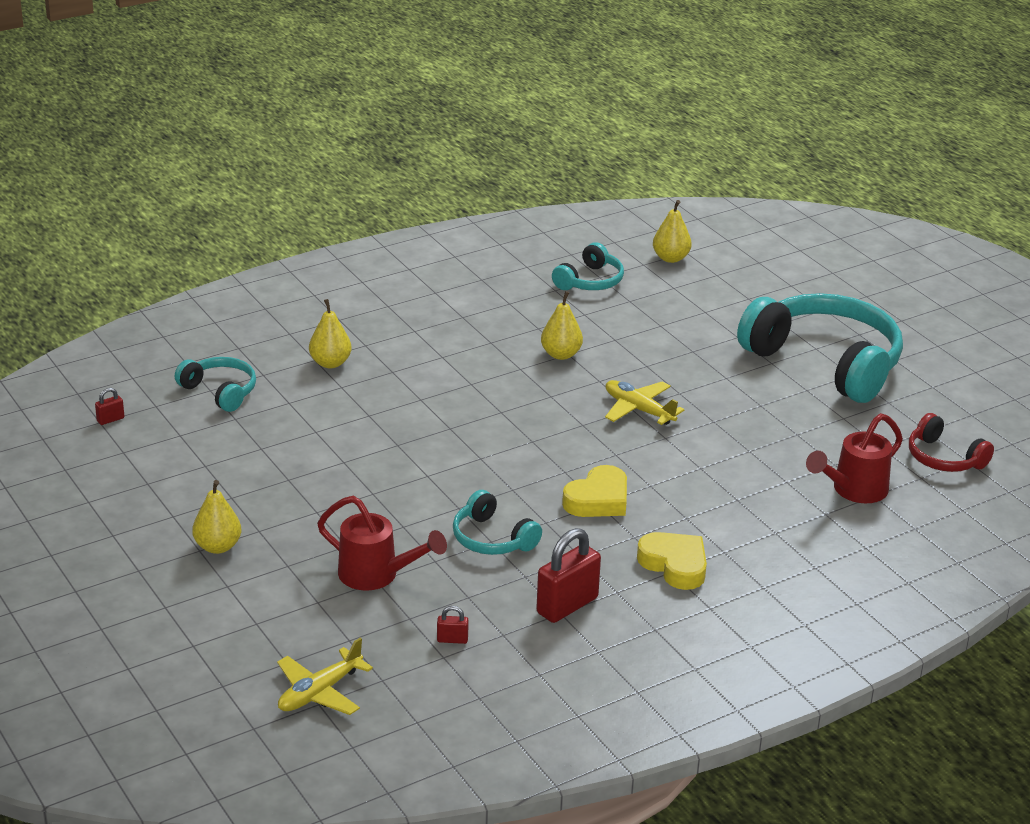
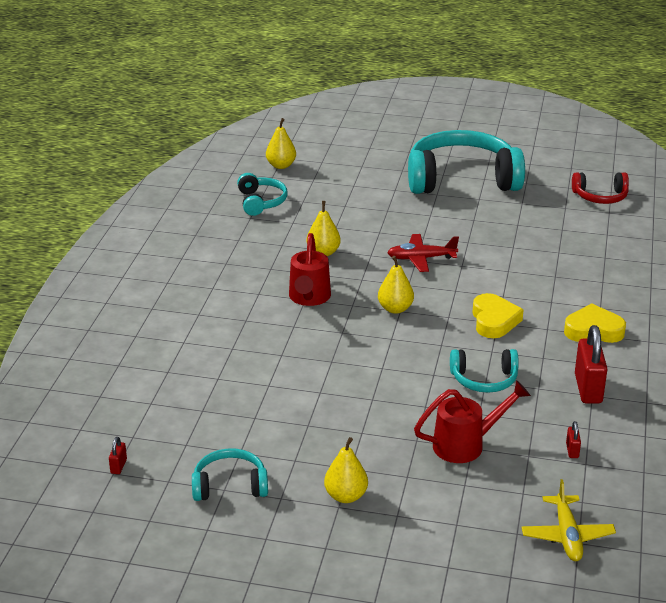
camera: 45 degrees left, 0 degrees up
(220, 391) = (160, 400): turquoise headphones -> turquoise headphones (230, 486)
(330, 363) = (198, 338): yellow pear -> yellow pear (395, 309)
(452, 640) = (572, 450): red padlock -> red padlock turned 45 degrees counterclockwise
(638, 410) = (421, 258): yellow plane -> red plane
(854, 490) = (595, 237): red watering can -> red watering can (309, 298)

